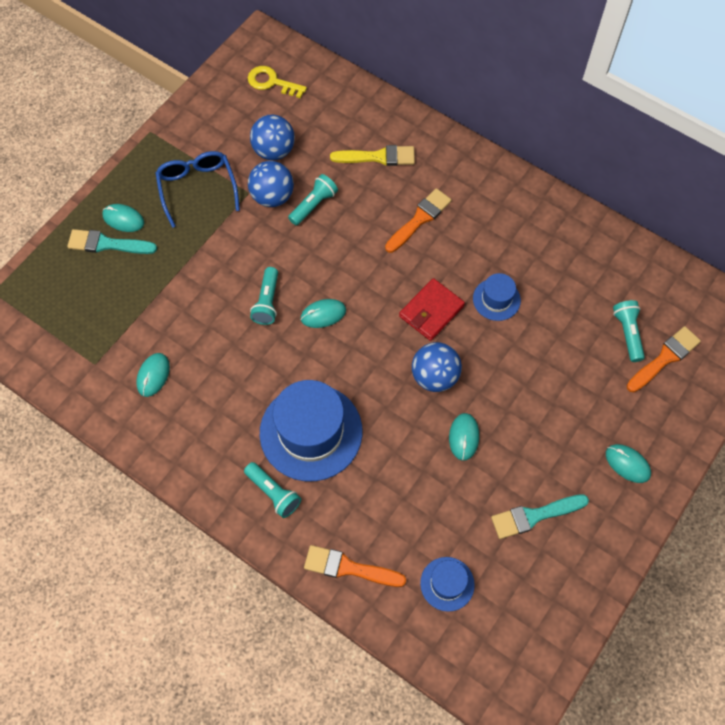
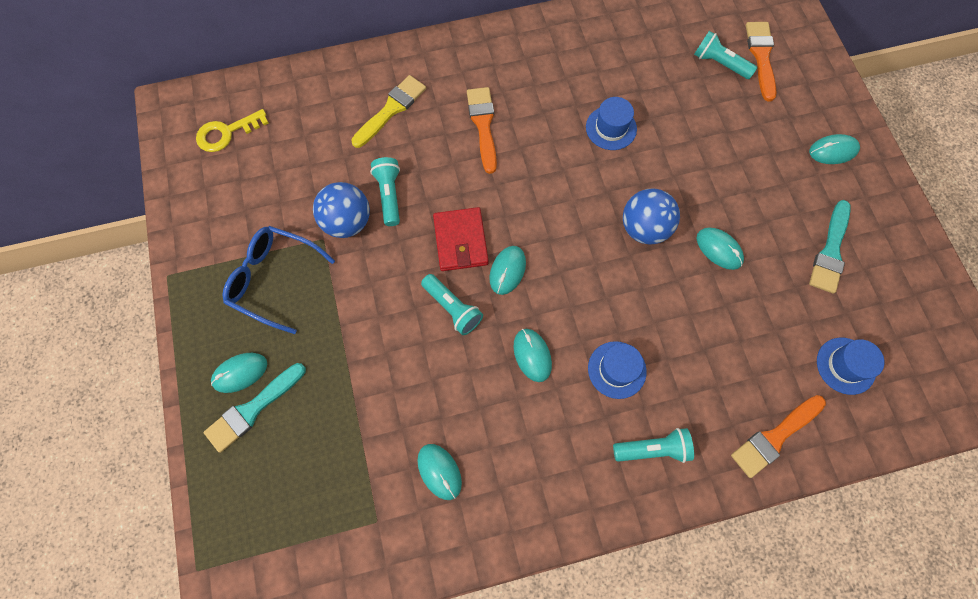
camera: 50 degrees left, 5 degrees up
(274, 151) = (300, 185): blue ball -> none
(276, 373) = (532, 355): none -> turquoise mouse
(311, 432) = (617, 369): blue hat -> blue hat, size x0.49
(431, 311) = (580, 184): red wallet -> red wallet (460, 241)

